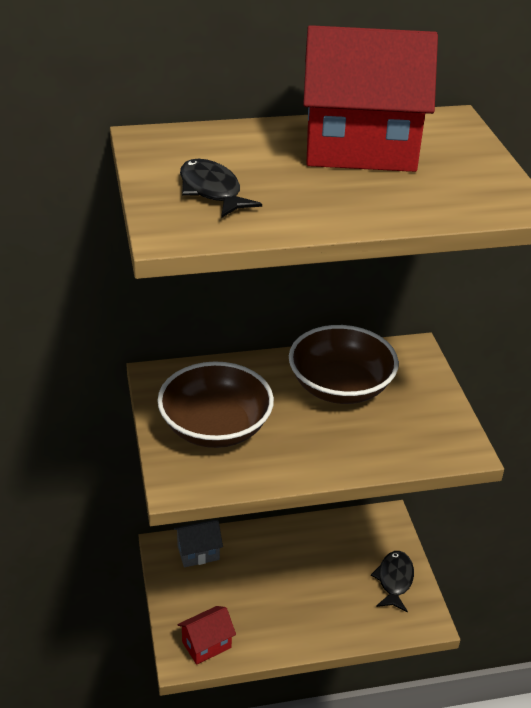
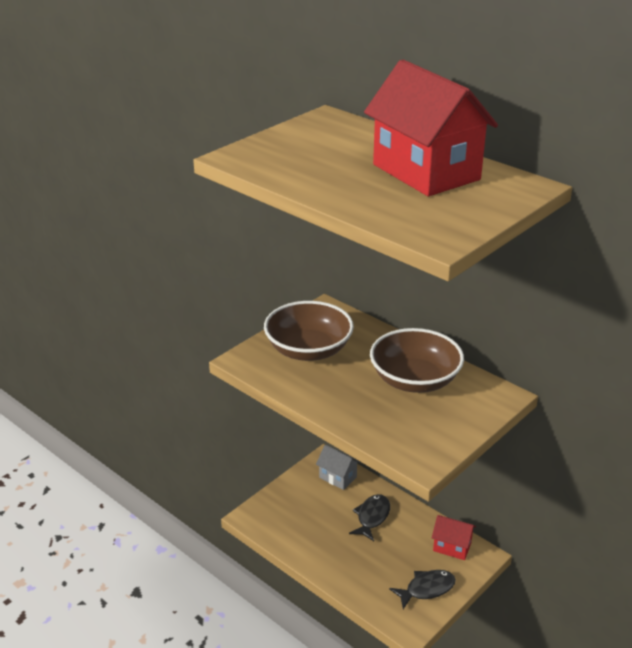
camera: 55 degrees right, 5 degrees down
(206, 645) = (271, 522): red house -> red house (452, 547)
(212, 191) = (296, 151): black fish -> black fish (372, 517)

